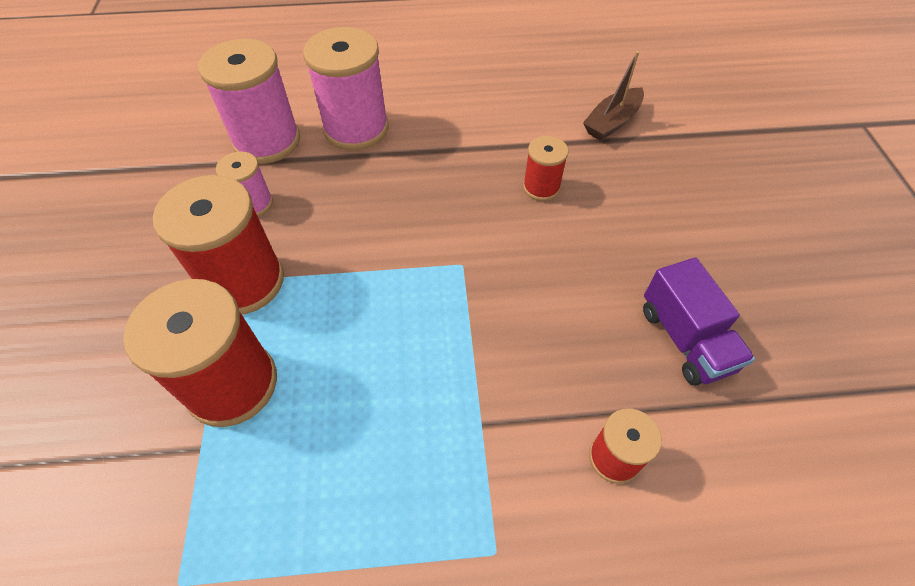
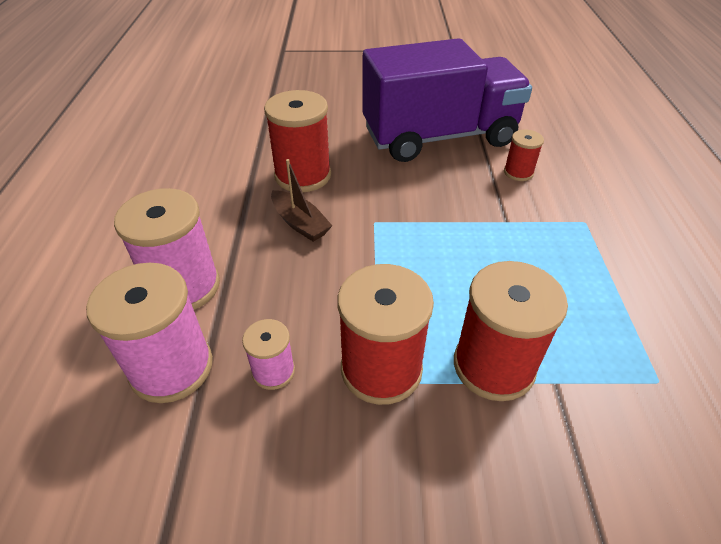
camera: 85 degrees left, 10 degrees down
(541, 187) = (303, 175): red spool -> red spool, size x1.90
(612, 122) = (242, 135): brown boat -> brown boat (300, 223)
(685, 339) = (439, 137): purple truck -> purple truck, size x2.25

